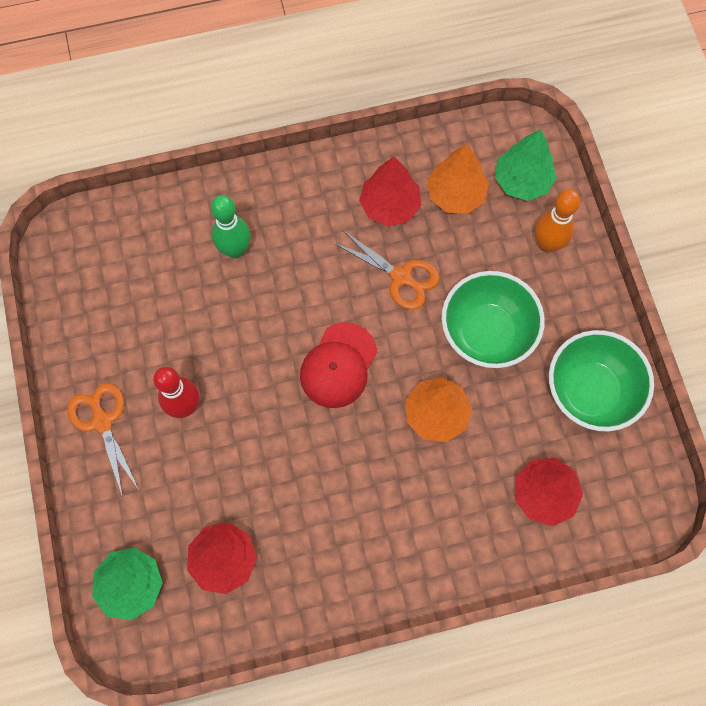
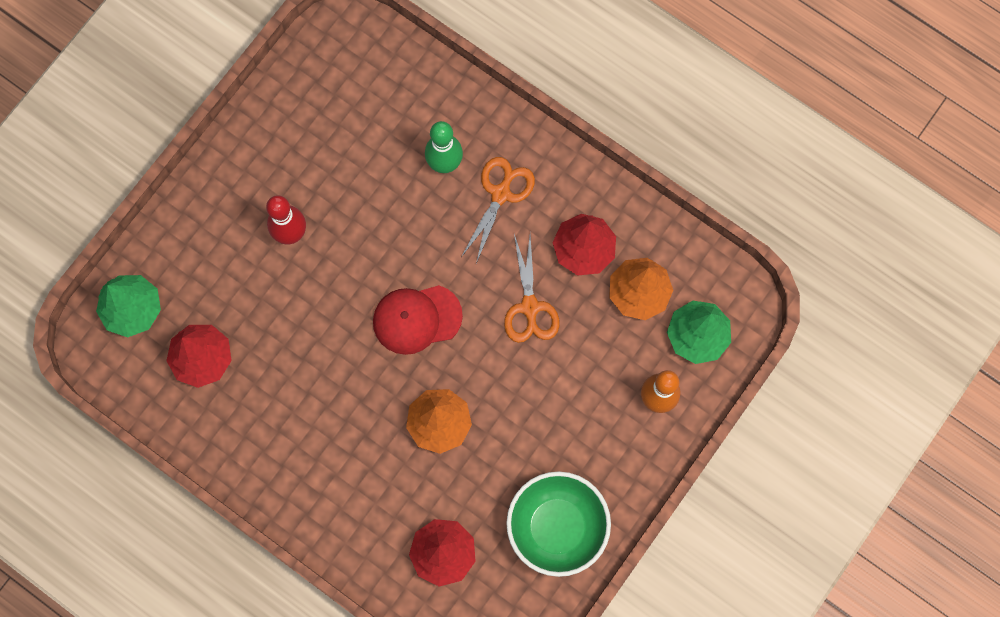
camera: 50 degrees right, 5 degrees up
(102, 422) = (230, 185): orange scissors -> orange scissors (501, 193)
(486, 333) = (539, 410): green bowl -> none

